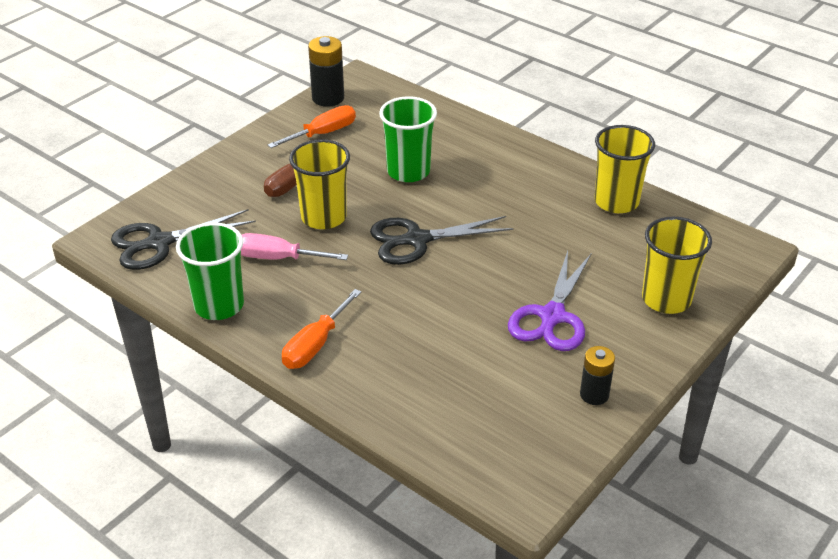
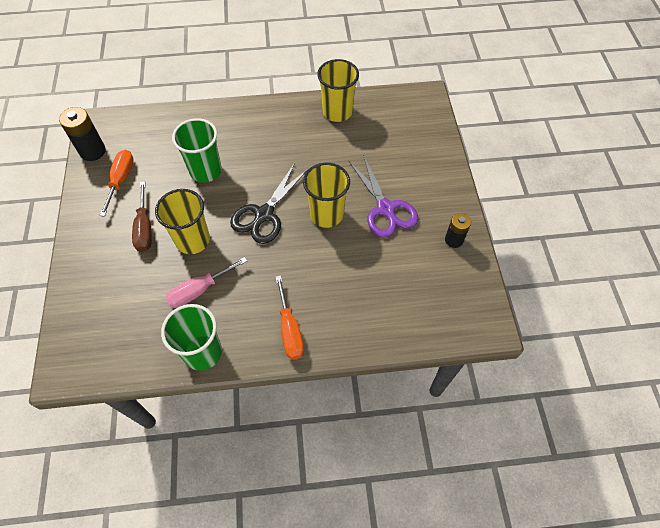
camera: 45 degrees left, 20 degrees up
(158, 243) = (108, 342): black scissors -> none
(666, 299) = (423, 156): yellow cup -> yellow cup (326, 214)

